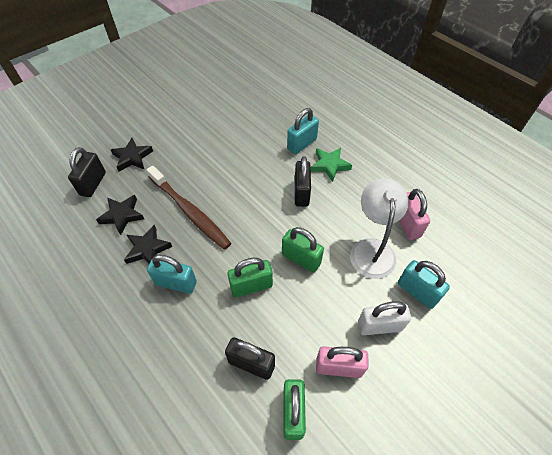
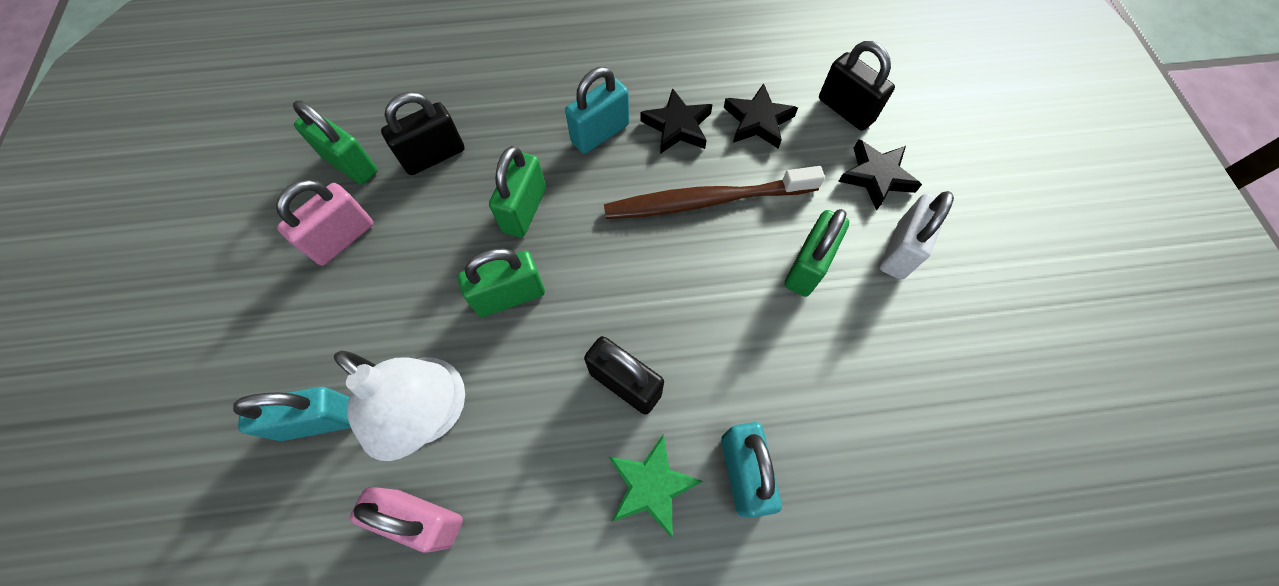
camera: 125 degrees right, 10 degrees up
(200, 161) = (807, 267): none -> green padlock
(379, 326) = (334, 324): white padlock -> white padlock (900, 250)

